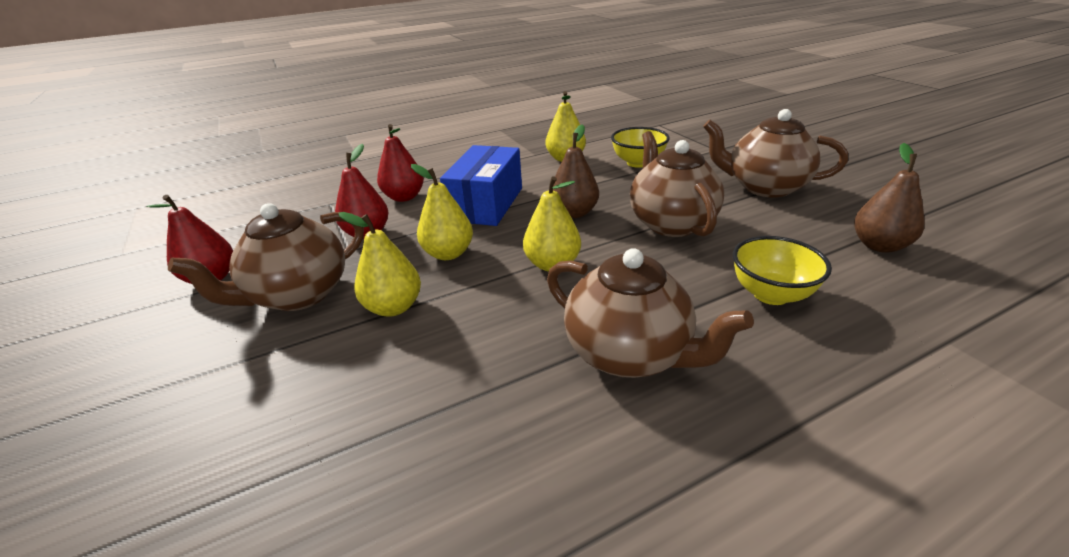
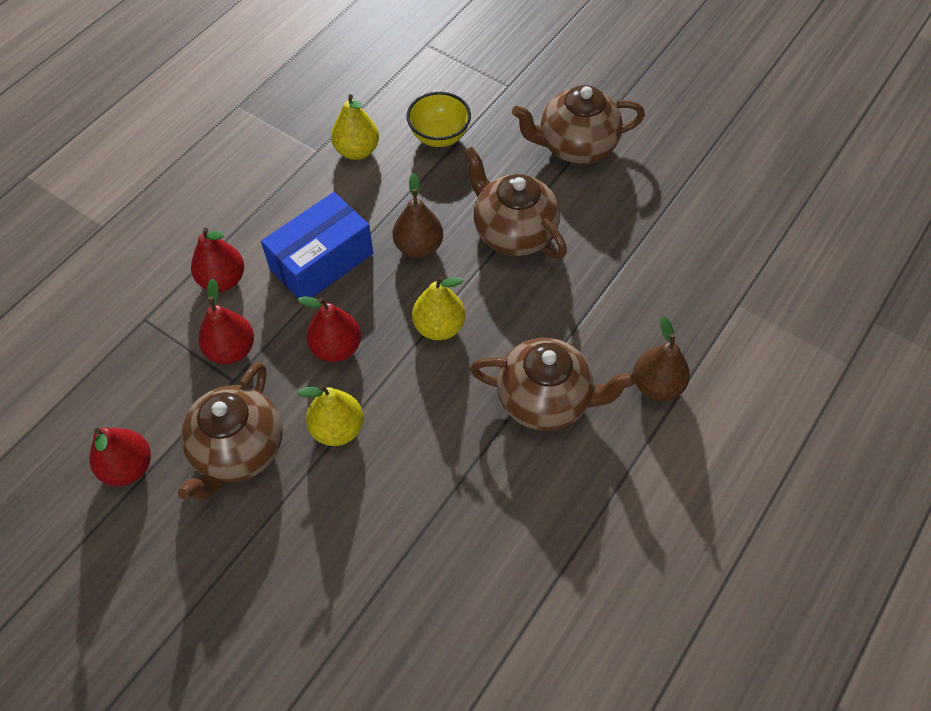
camera: 30 degrees left, 25 degrees up
(448, 253) = (336, 347): yellow pear -> red pear
(486, 204) = (321, 261): blue box -> blue box turned 60 degrees clockwise
(771, 294) = (620, 299): yellow bowl -> none
(879, 245) = (683, 208): brown pear -> brown pear (657, 385)

